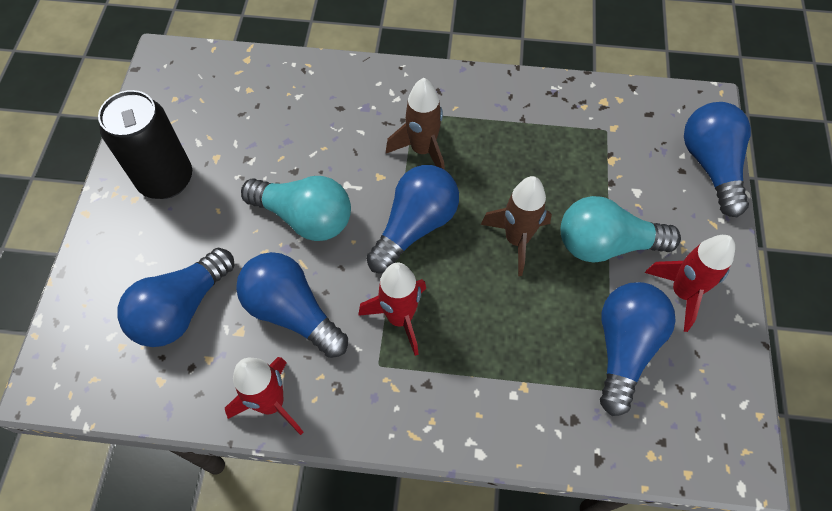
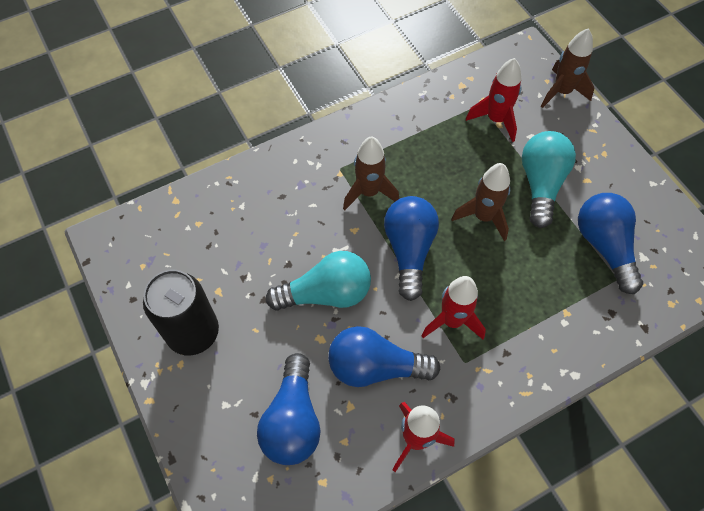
camera: 35 degrees left, 0 degrees up
(606, 244) = (541, 184): turquoise light bulb -> turquoise light bulb turned 135 degrees clockwise
(682, 293) = (609, 187): red rocket -> red rocket (495, 119)
(711, 166) = (562, 92): blue light bulb -> brown rocket

